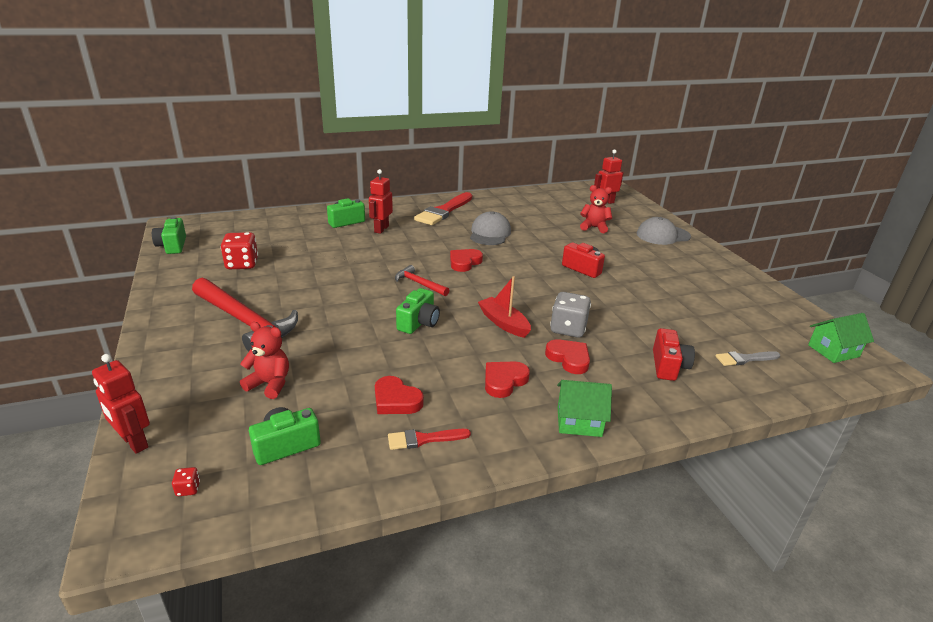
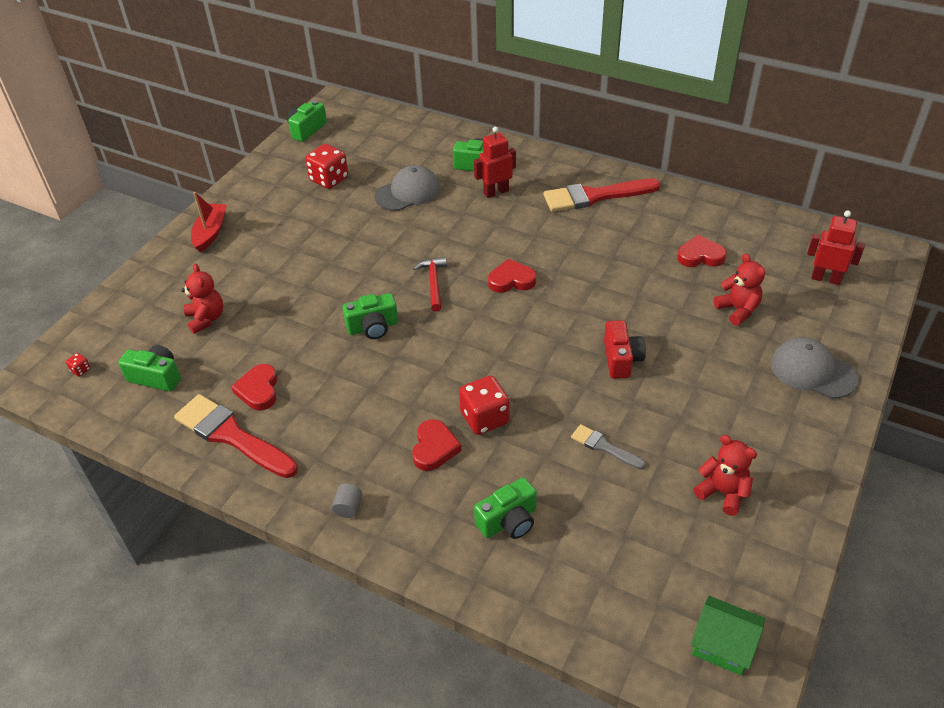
camera: 50 degrees right, 15 degrees up
(134, 442) = (94, 315): red robot -> none
(245, 322) = (259, 247): red hammer -> none
(424, 439) = (231, 436): red brush -> red brush, size x1.94
(490, 233) = (597, 254): grey cap -> grey cap (408, 192)
(503, 323) = (439, 373): red boat -> red boat (210, 233)
(504, 381) = (351, 430): red heart -> red heart (700, 256)
(568, 329) = (484, 418): grey dice -> red dice
(579, 421) = (348, 507): green house -> grey cylinder
(668, 366) = (508, 521): red camera -> green camera
(720, 295) = (723, 493): none -> red teddy bear
(744, 359) = (599, 573): grey brush -> grey brush (604, 447)

